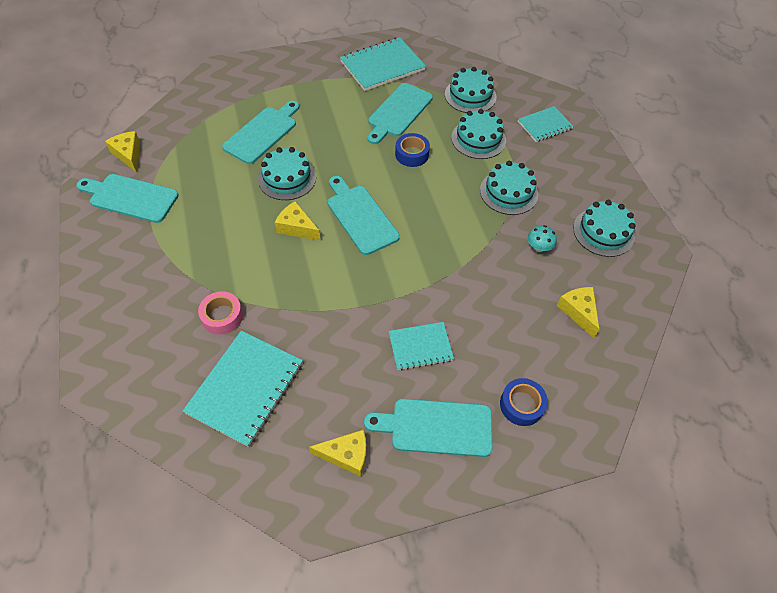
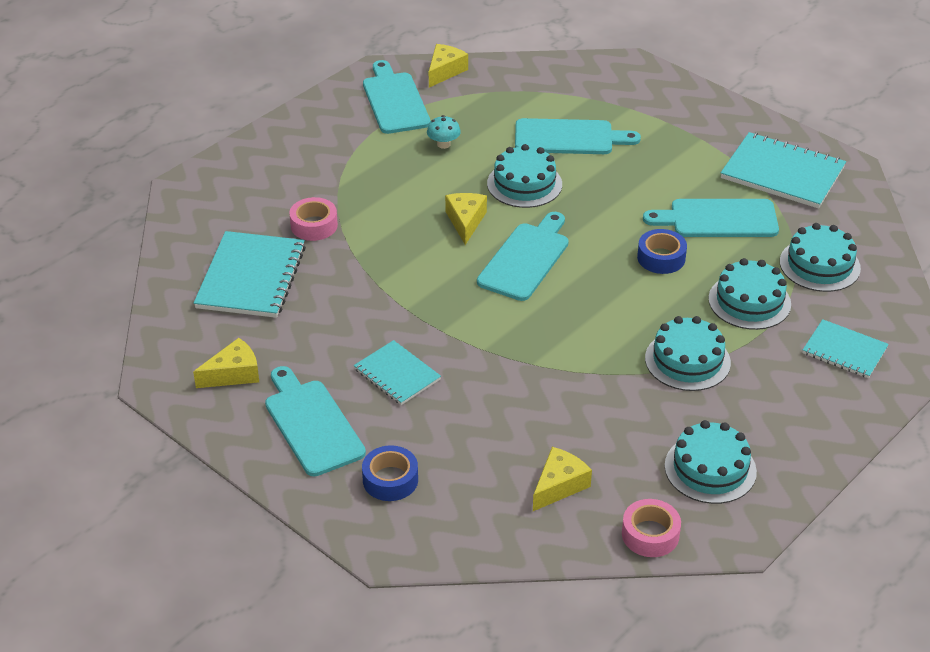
camera: 60 degrees right, 15 degrees down
(245, 388) = (251, 277): turquoise notebook -> turquoise notebook turned 75 degrees counterclockwise
(346, 455) = (233, 374): yellow cheese -> yellow cheese turned 90 degrees counterclockwise
(538, 247) = (625, 418): turquoise mushroom -> turquoise mushroom (443, 144)
(642, 289) = (650, 534): none -> pink tape

